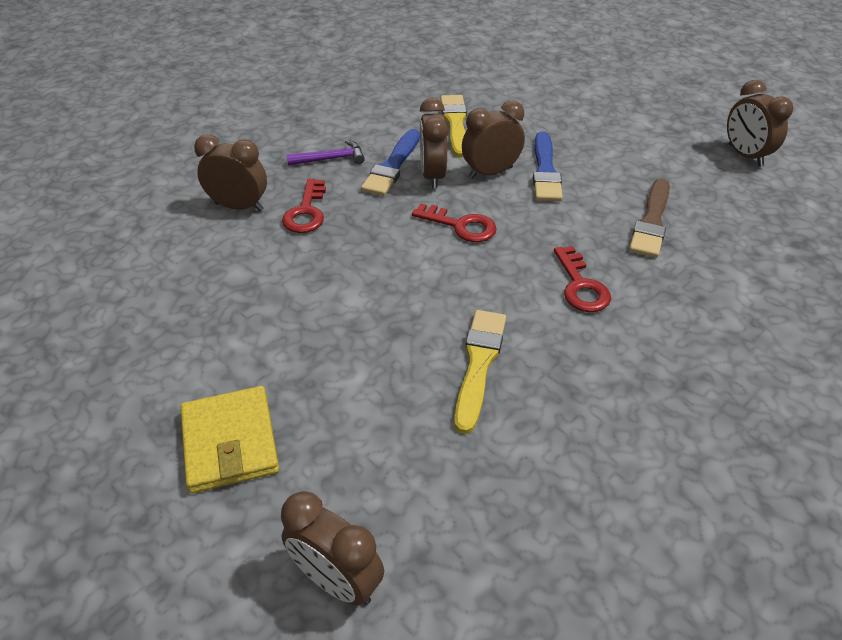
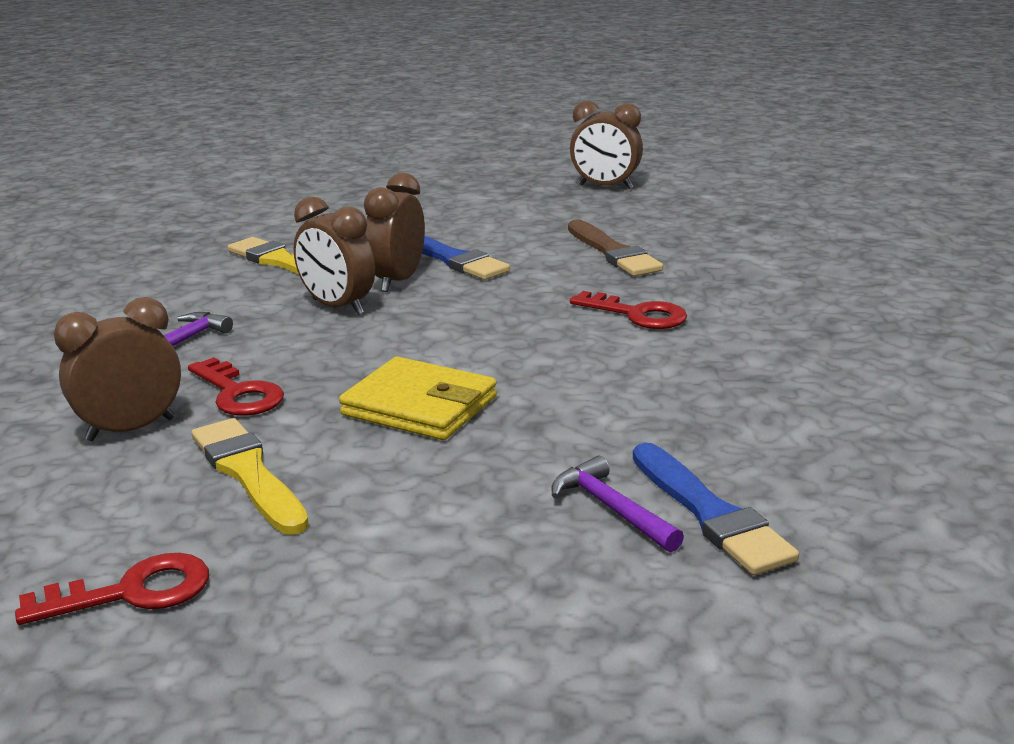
camera: 45 degrees left, 20 degrees down
(230, 442) = (534, 597): yellow wallet -> yellow wallet (420, 406)
(337, 581) = (838, 606): brown clock -> none
(341, 419) = (611, 509): none -> purple hammer
(392, 166) = (274, 318): blue brush -> blue brush (710, 514)
(461, 226) = (445, 327): red key -> red key (133, 592)
(479, 364) = (656, 403): yellow brush -> yellow brush (248, 473)

